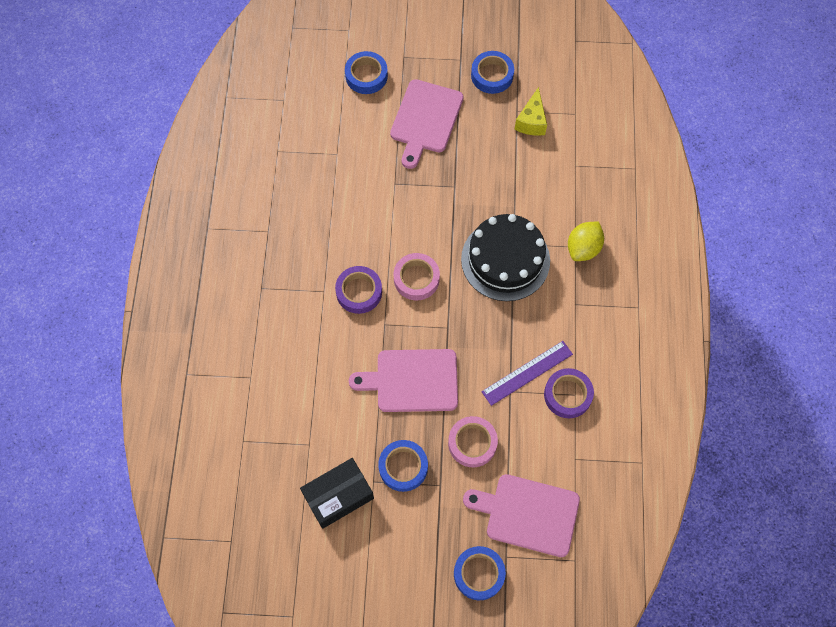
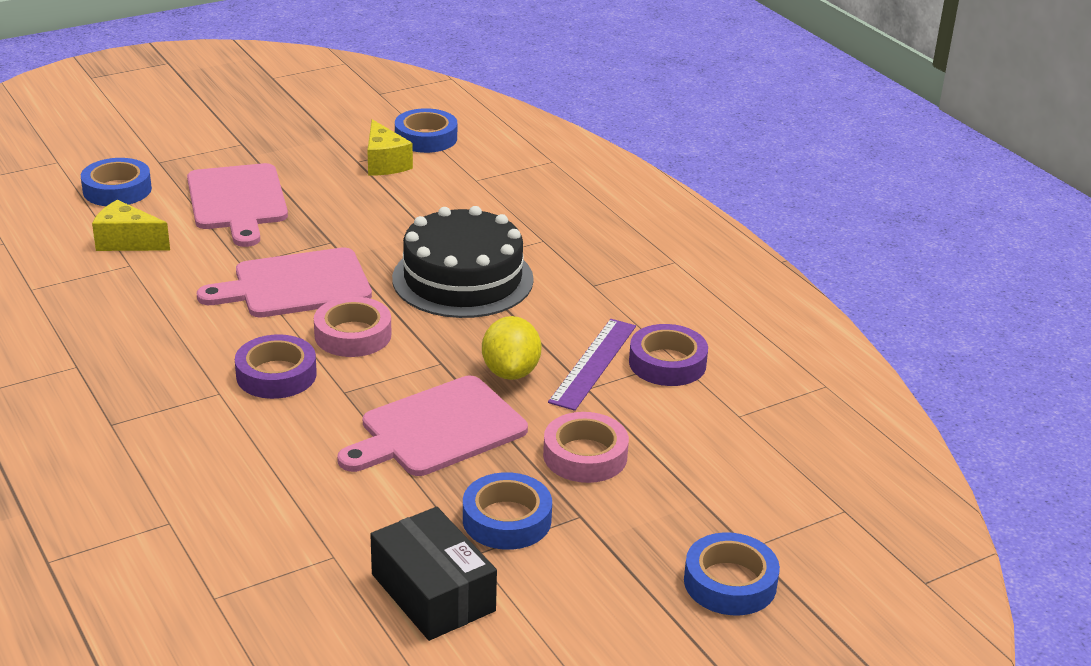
camera: 35 degrees left, 35 degrees down
(338, 496) = (433, 592): black box -> black box turned 60 degrees counterclockwise
(346, 131) = (127, 242): none -> yellow cheese
(492, 75) = (297, 144): blue tape -> blue tape (426, 138)
(527, 514) = (733, 492): pink cutting board -> pink cutting board (295, 285)
(583, 248) = (555, 238): yellow lemon -> yellow lemon (511, 372)

